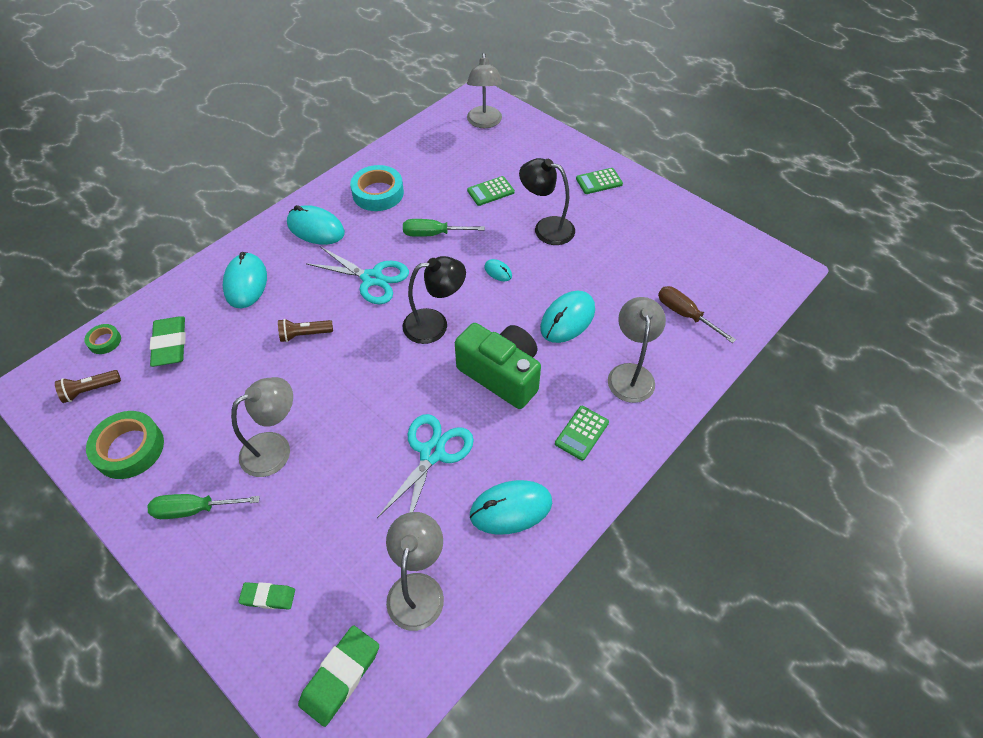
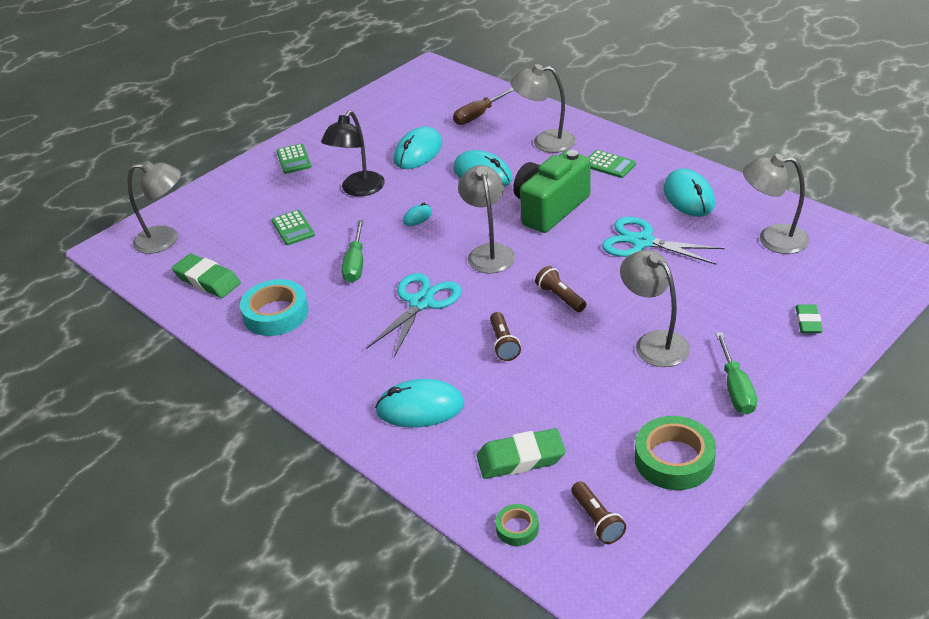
camera: 85 degrees left, 15 degrees down
(316, 228) = (330, 359): turquoise mouse -> turquoise mouse (418, 152)
(340, 676) = (858, 271): green eraser -> green eraser (207, 280)
(357, 377) = (560, 297): none -> brown flashlight
(435, 324) = (489, 252): black lamp -> grey lamp

